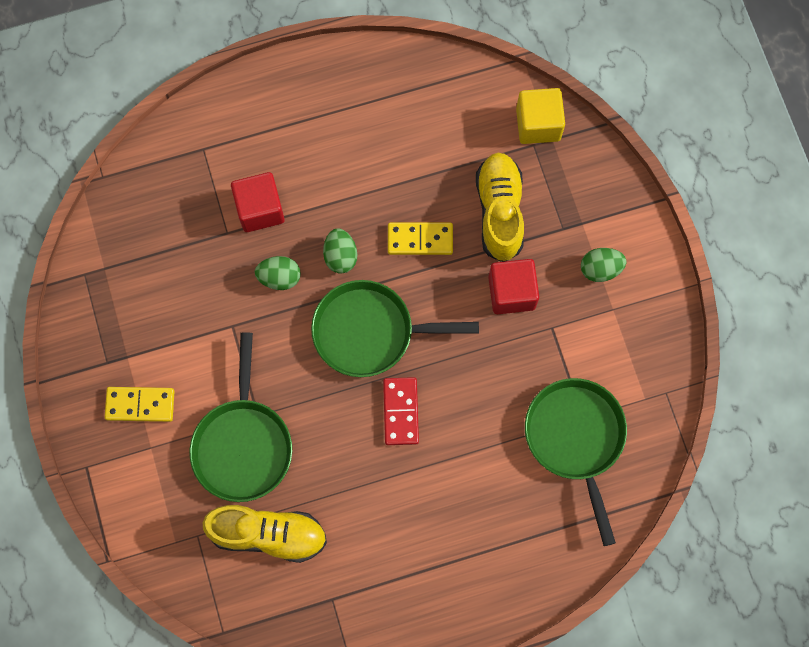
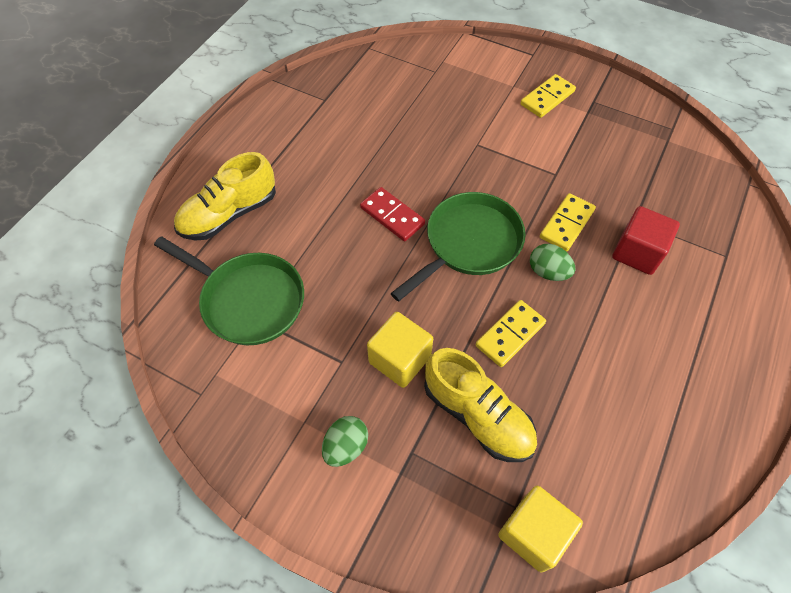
camera: 135 degrees right, 15 degrees down
(243, 444) = (466, 125): green pan -> none
(268, 534) = (397, 99): yellow shoe -> yellow shoe (229, 214)
(279, 278) = (567, 224): green egg -> yellow domino
(511, 292) = (399, 359): red cube -> yellow cube

